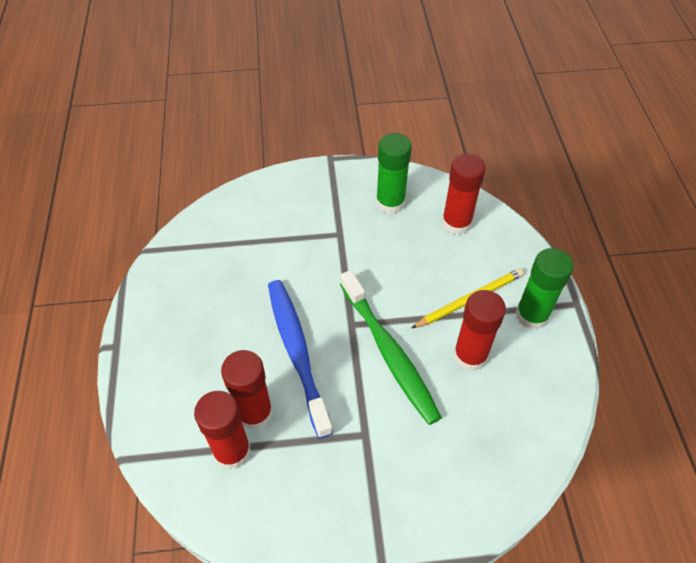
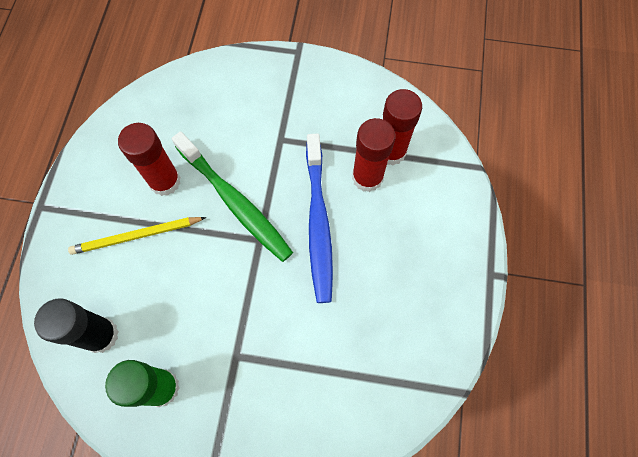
camera: 165 degrees left, 15 degrees up
(389, 352) = (235, 202): green toothbrush -> green toothbrush turned 150 degrees clockwise
(456, 223) = (101, 335): red glue stick -> black glue stick
(531, 315) = (88, 205): green glue stick -> none

